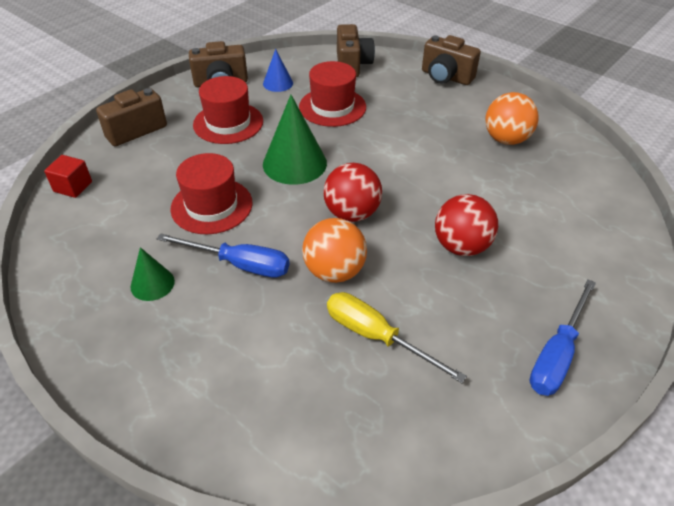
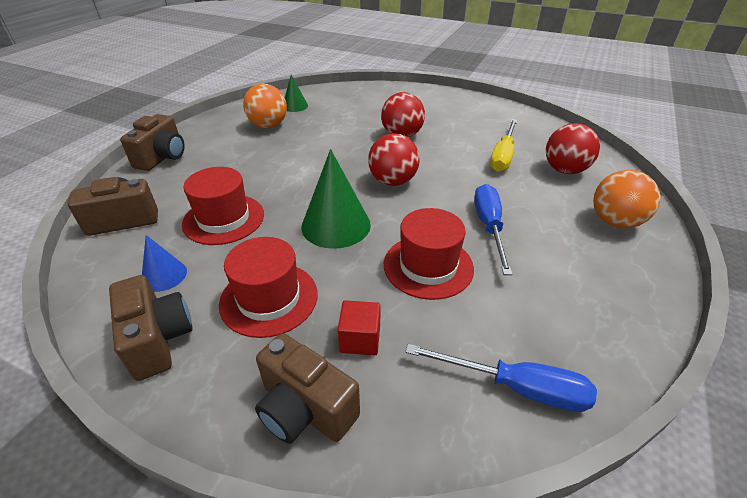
camera: 105 degrees left, 5 degrees down
(73, 186) = (468, 426): red cube -> red cube (360, 339)
(152, 284) = (551, 273): green cone -> green cone (295, 106)
(315, 396) = (564, 170): none -> red ball
(334, 271) = (461, 179): orange ball -> orange ball (615, 222)
(557, 354) = (466, 106): blue screwdriver -> blue screwdriver (515, 387)

